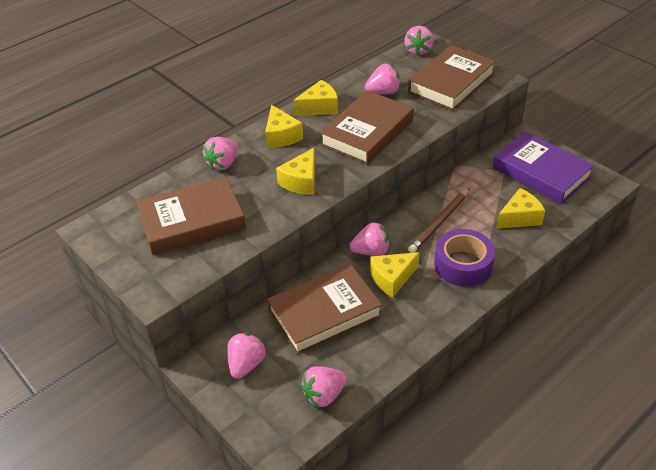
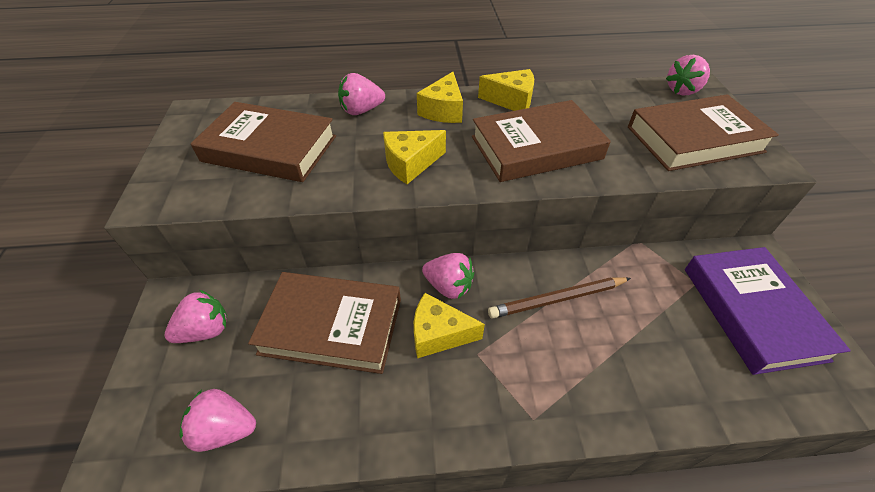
camera: 35 degrees right, 5 degrees up
(383, 92) = (598, 115): pink strawberry -> none
(463, 264) = (538, 373): purple tape -> none
(519, 218) = (671, 357): yellow cheese -> none

